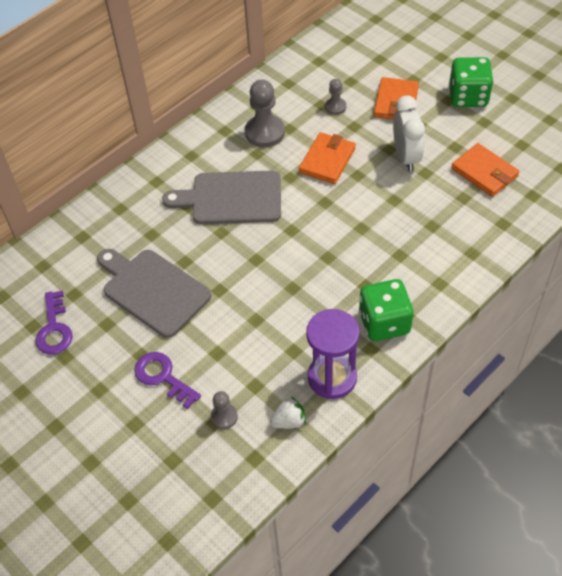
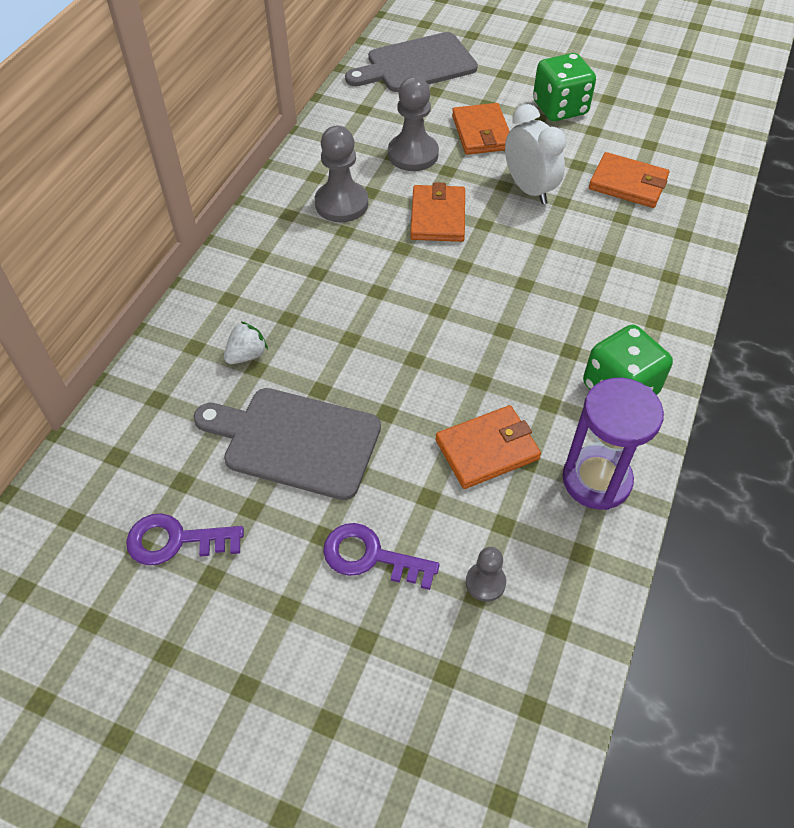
camera: 25 degrees left, 0 degrees up
(54, 329) = (176, 540): purple key -> purple key turned 120 degrees clockwise
(231, 198) = (341, 293): grey cutting board -> grey cutting board (416, 65)
(271, 334) = (487, 449): none -> orange wallet
(289, 421) = (575, 557): white strawberry -> white strawberry (247, 355)
(335, 107) = (413, 154): grey pawn -> grey pawn, size x1.83

